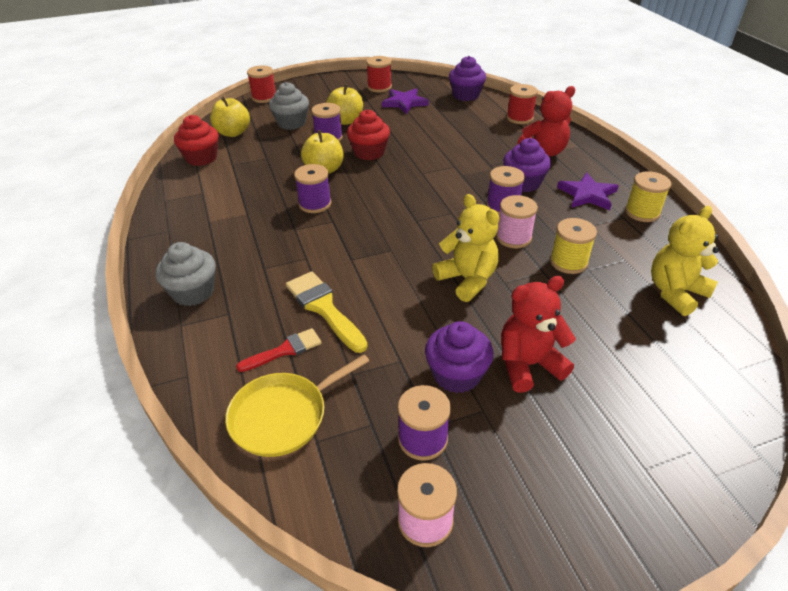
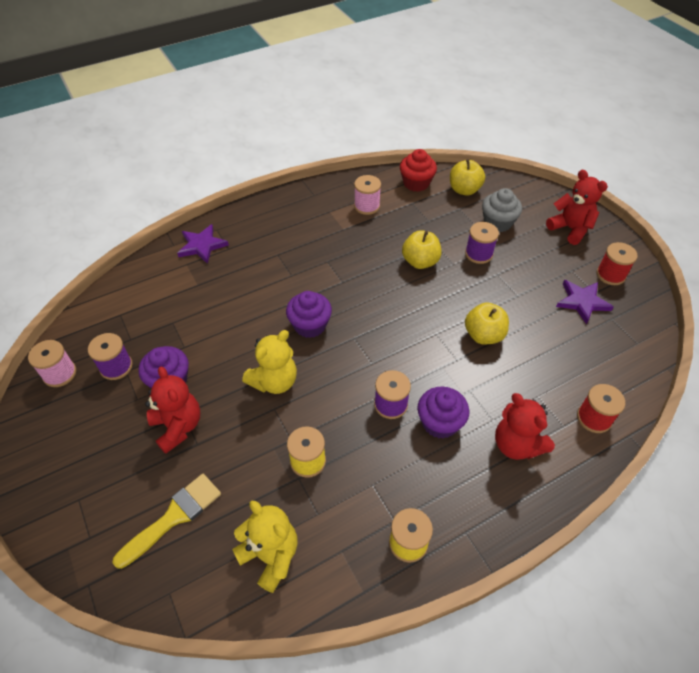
camera: 80 degrees right, 10 degrees up
(193, 292) = (248, 226): grey cupcake -> none
(264, 97) = (541, 193): red spool -> none
(283, 416) = (139, 295): yellow pan -> none
(285, 350) = (194, 284): red brush -> none
(315, 204) = (364, 266): purple spool -> none
(318, 93) = (570, 229): none -> red teddy bear
(324, 308) = (235, 296): yellow brush -> yellow brush (174, 517)
(346, 121) = (518, 260): yellow apple -> yellow apple (483, 335)
(369, 152) = (461, 288): red cupcake -> none
(466, 95) = (631, 358): purple cupcake -> purple cupcake (310, 325)
(513, 238) = (339, 415): pink spool -> pink spool (367, 206)
(587, 194) = (432, 486): purple star -> purple star (202, 245)

